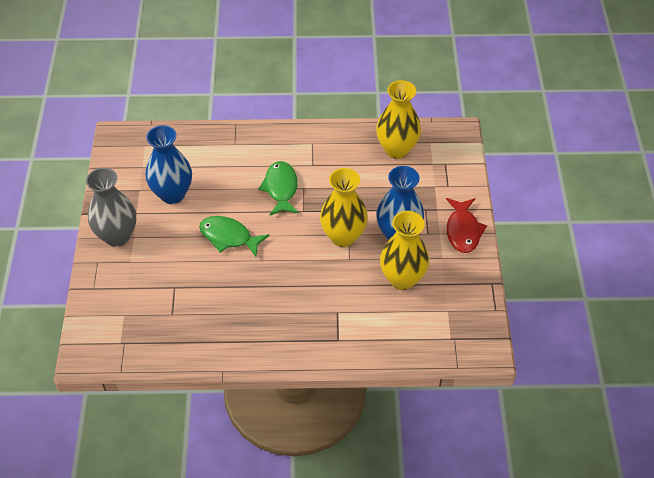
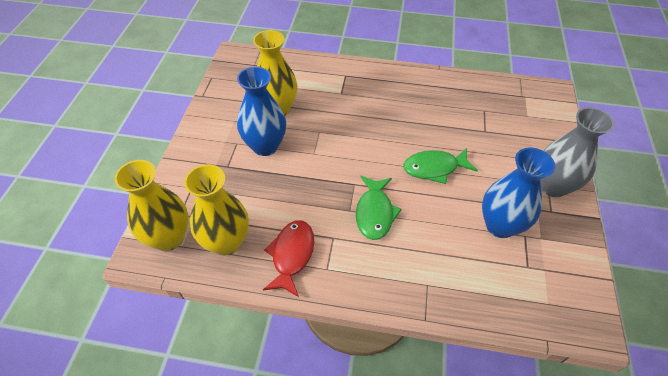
camera: 170 degrees left, 0 degrees up
(229, 237) = (434, 168): green fish -> green fish turned 135 degrees clockwise
(343, 236) = (319, 152): yellow vase -> yellow vase (169, 237)
(463, 230) = (202, 140): red fish -> red fish (292, 255)

